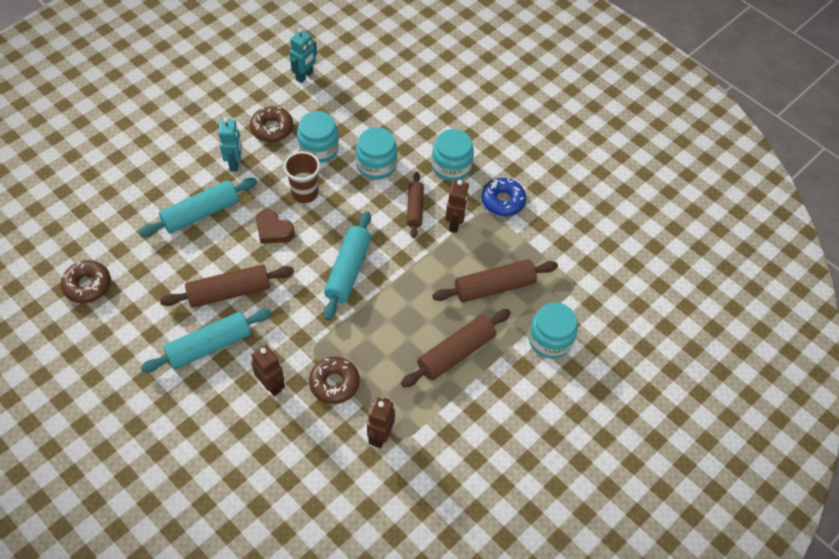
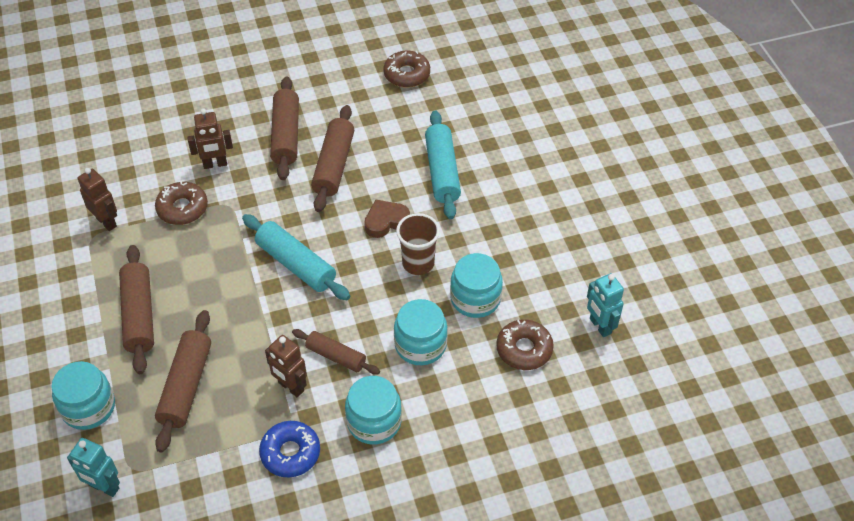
camera: 120 degrees right, 5 degrees down
(209, 346) = (286, 135): turquoise rolling pin -> brown rolling pin
(235, 163) = (494, 218): turquoise robot -> turquoise robot (104, 487)
(272, 128) = (528, 266): brown donut -> brown donut (524, 349)

